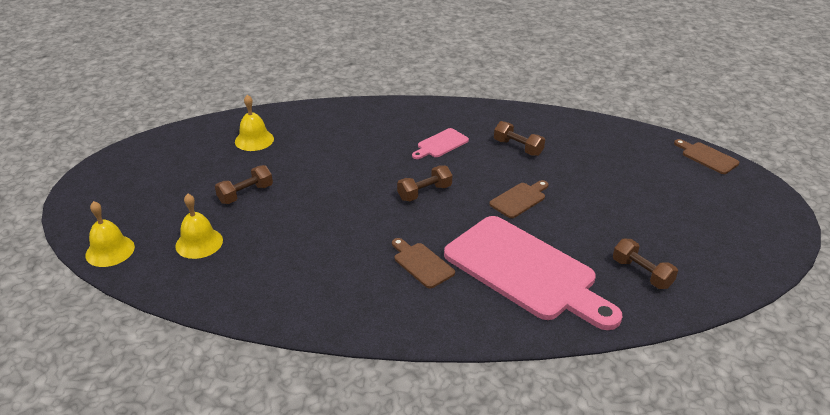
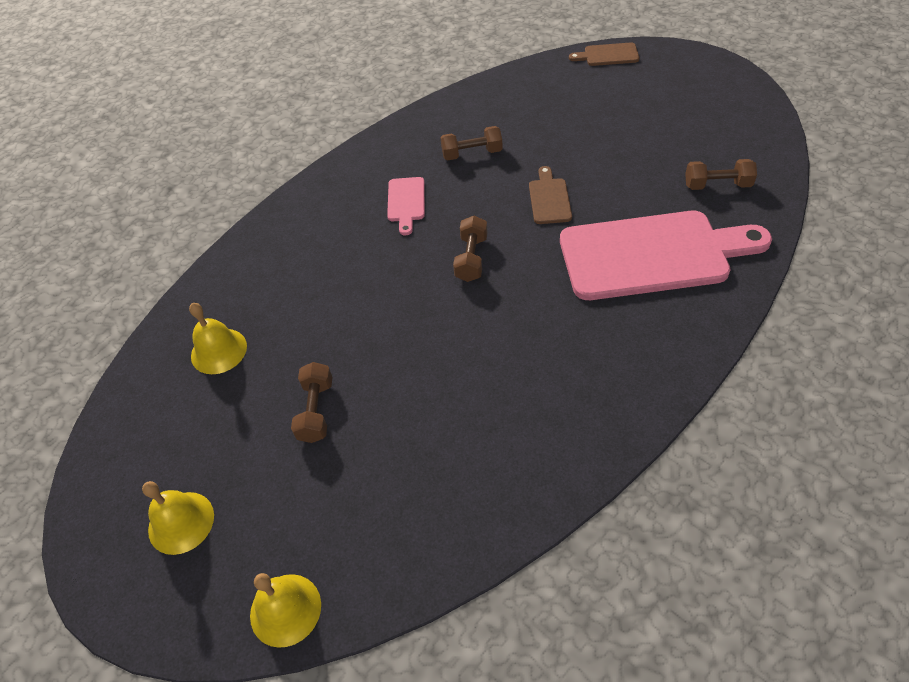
camera: 45 degrees left, 15 degrees up
(199, 243) = (363, 502): yellow bell -> yellow bell (181, 522)
(421, 264) = (577, 322): brown cutting board -> none

